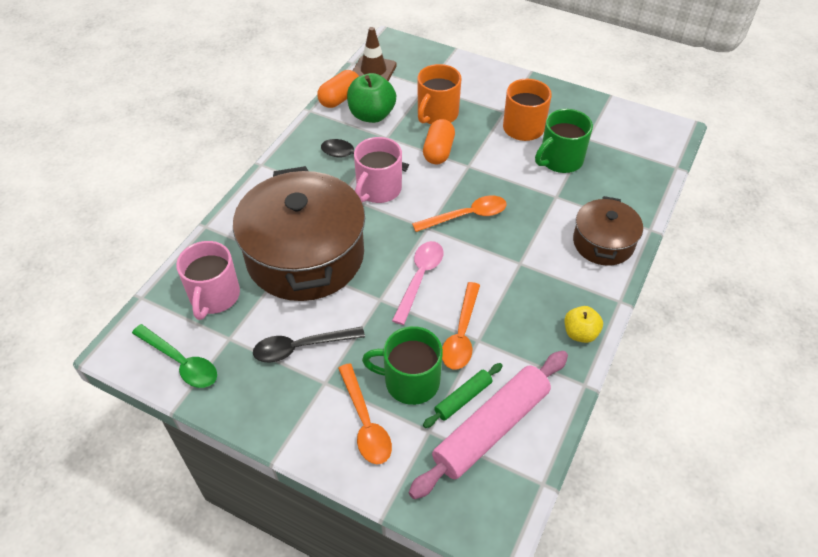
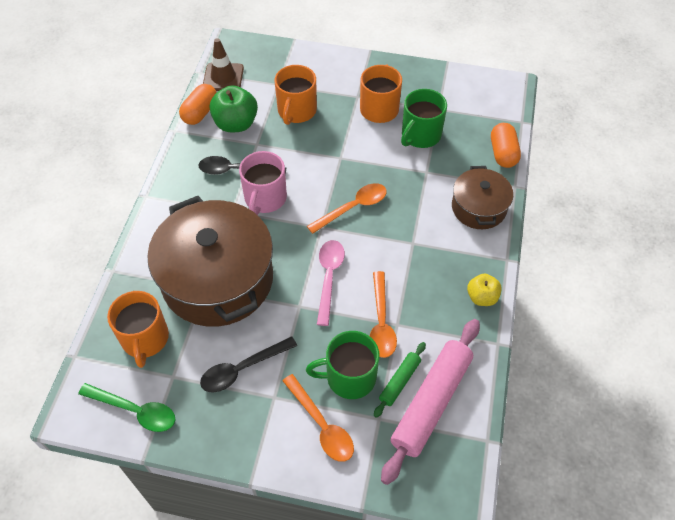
camera: 15 degrees left, 5 degrees up
(214, 296) = (145, 339): pink mug -> orange mug
(438, 151) = (309, 149): orange capsule -> orange capsule (503, 153)

